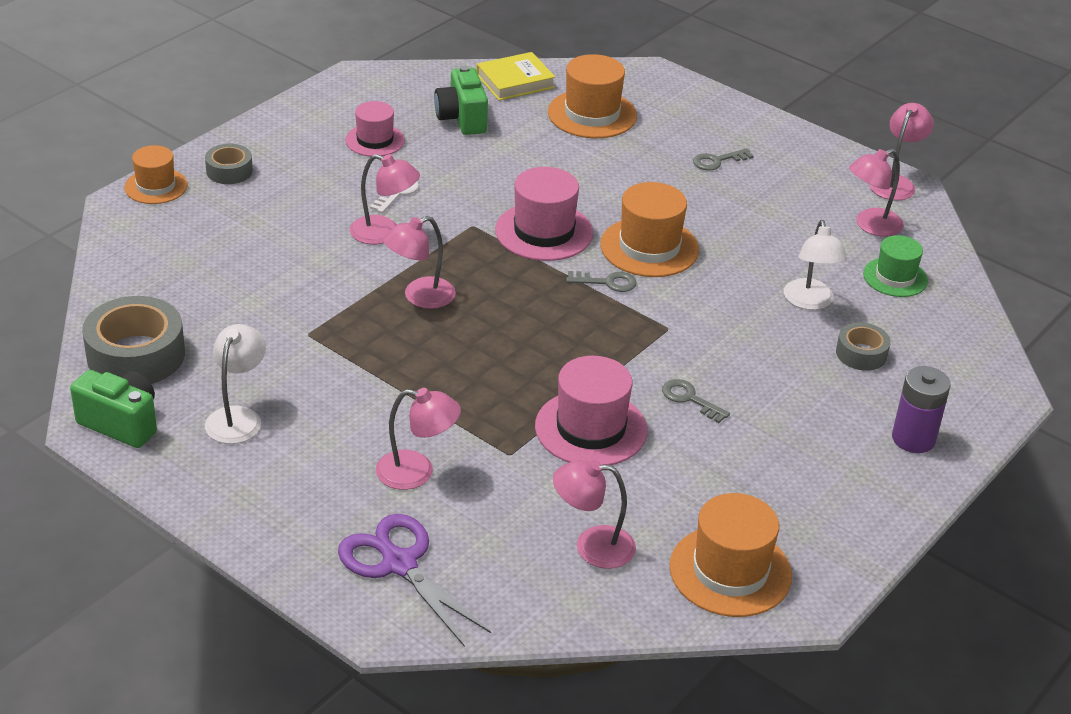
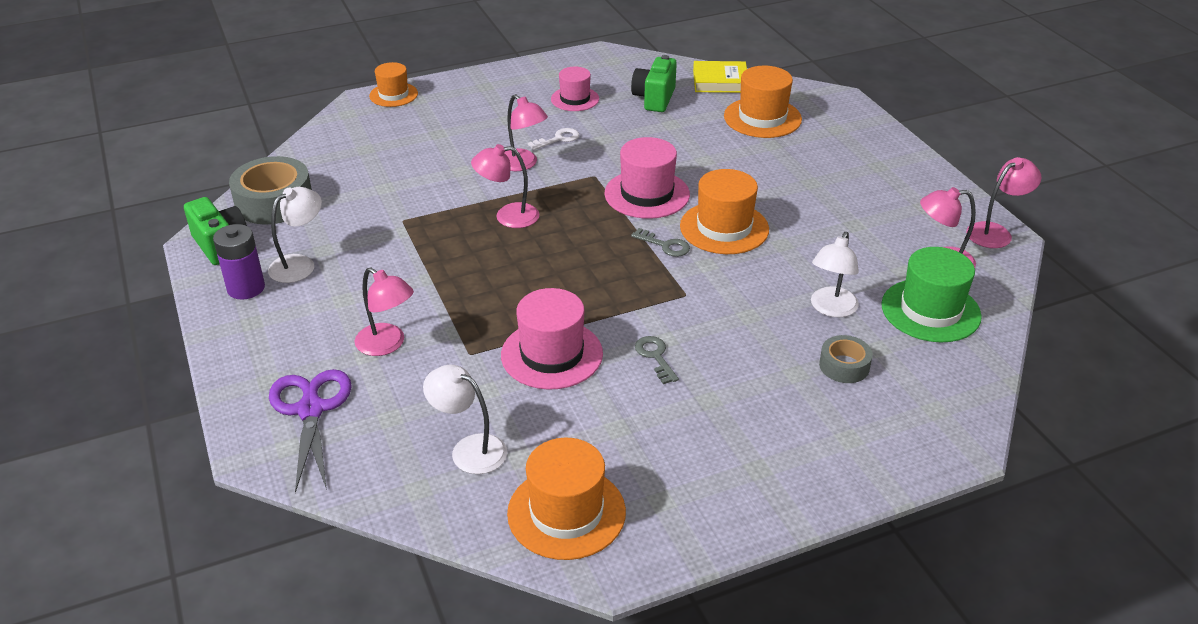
camera: 30 degrees right, 0 degrees up
(229, 171) = (452, 96): grey tape -> none
(592, 546) = (469, 449): pink lamp -> white lamp
(717, 161) = (841, 176): grey key -> none
(895, 277) = (930, 310): green hat -> green hat, size x1.56
(913, 439) = (834, 455): purple battery -> purple battery (246, 288)

